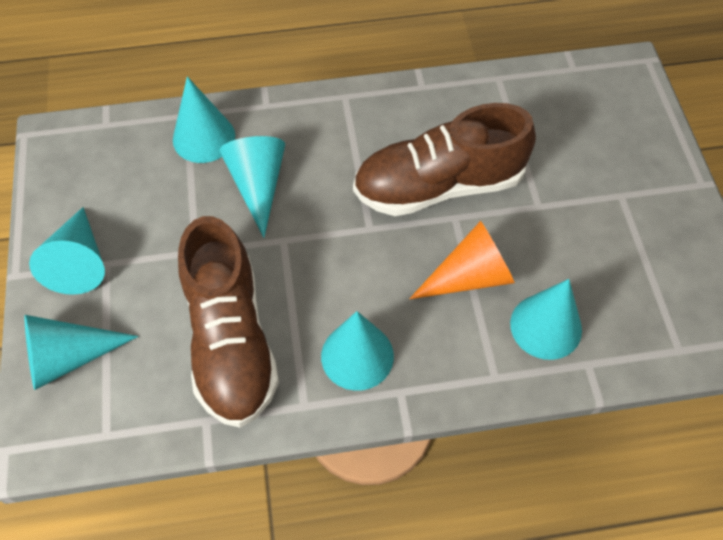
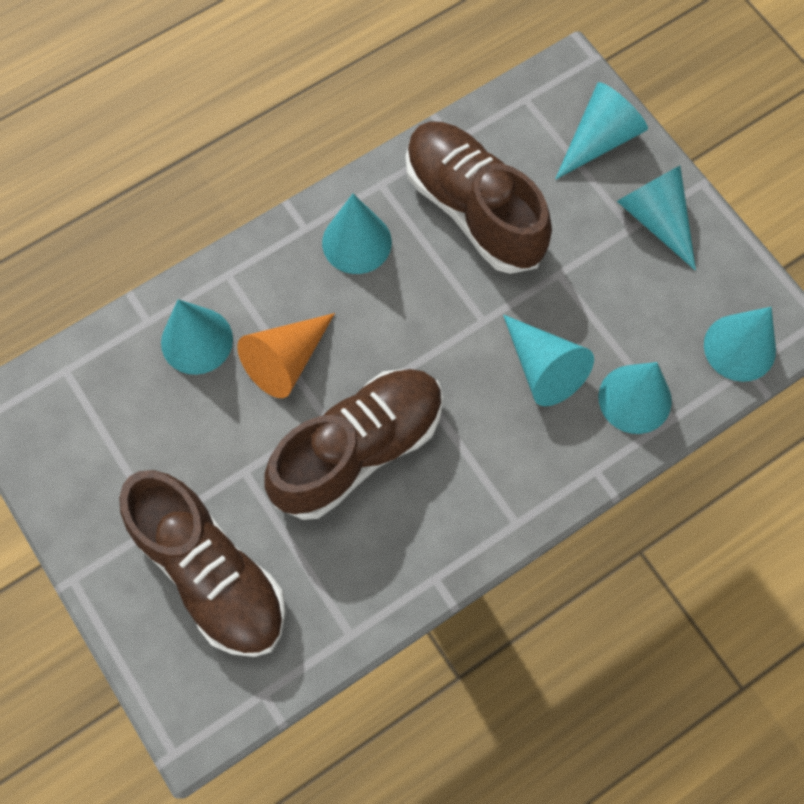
camera: 155 degrees right, 10 degrees up
(98, 140) = (739, 347): none -> turquoise cone
(589, 149) = (210, 572): none -> brown shoe

